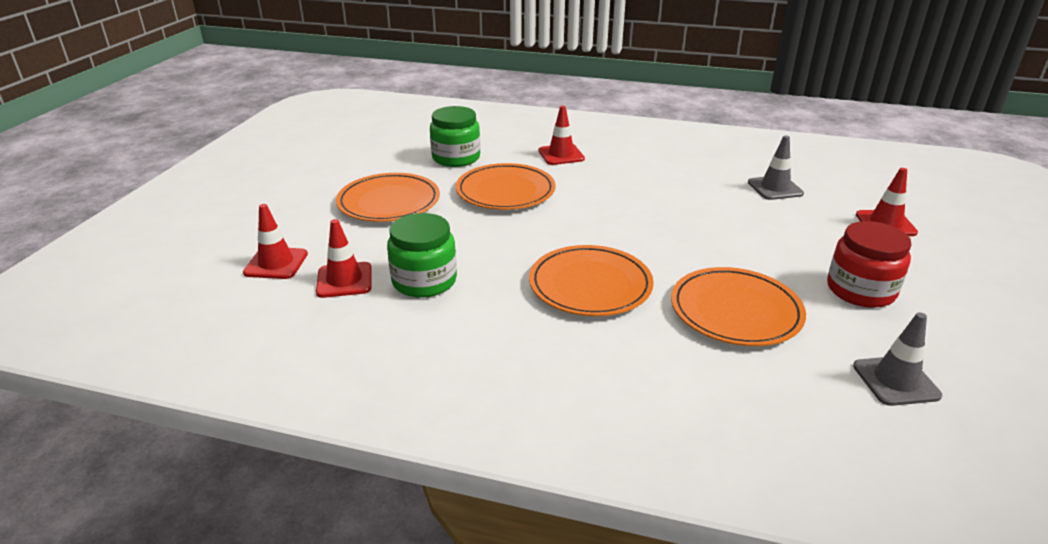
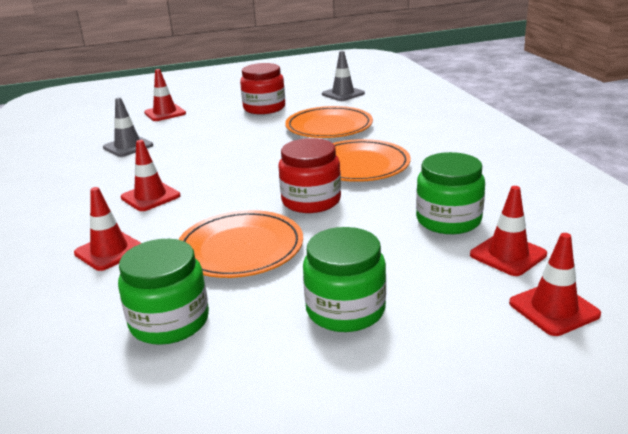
camera: 120 degrees left, 5 degrees down
(389, 202) = (345, 310): orange plate -> green jar
(543, 235) = (311, 201): none -> red jar
(635, 179) = (150, 197): none -> red traffic cone

